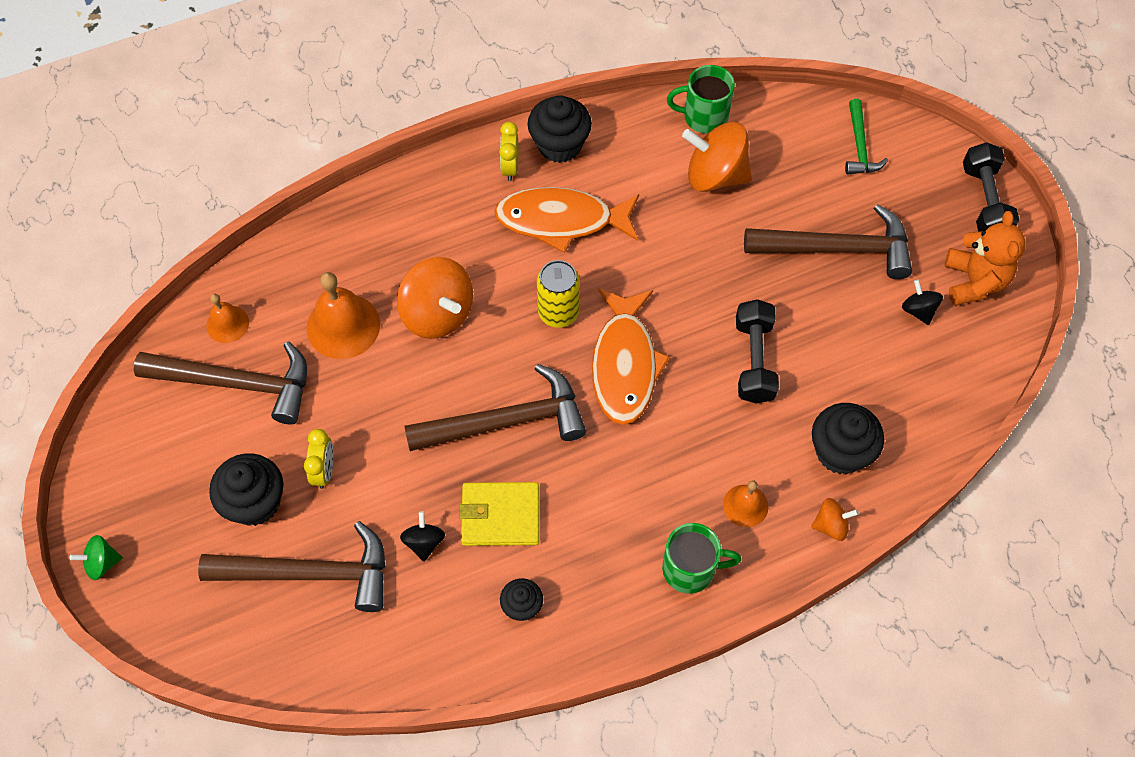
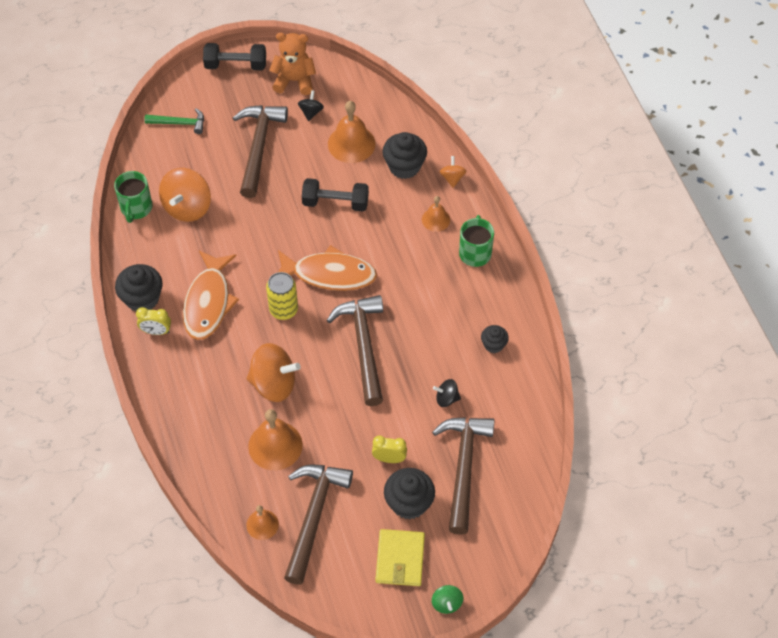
camera: 85 degrees left, 5 degrees down
(437, 313) = (274, 384): orange spinning top -> orange spinning top turned 45 degrees clockwise
(500, 515) = (431, 353): yellow wallet -> yellow wallet (400, 559)
(869, 372) = (351, 143): none -> orange bell
(918, 310) = (311, 112): black spinning top -> black spinning top turned 120 degrees clockwise

